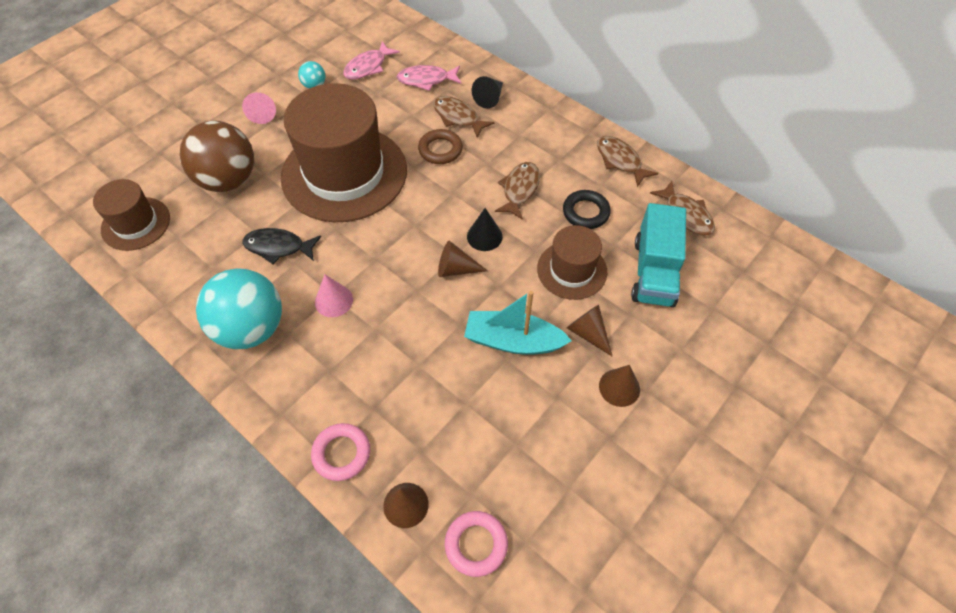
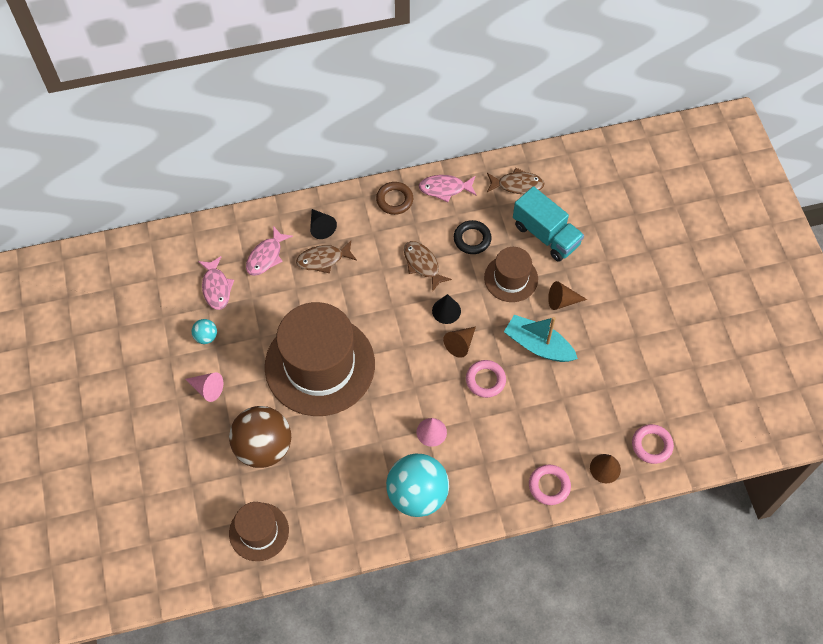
camera: 55 degrees left, 5 degrees up
(278, 247) = (357, 444): black fish -> none
(431, 315) = (485, 380): none -> pink ring
(440, 150) = (346, 290): brown ring -> brown ring (394, 200)
(513, 341) = (538, 345): turquoise boat -> turquoise boat turned 75 degrees clockwise
(619, 387) = (609, 310): brown cone -> none
(620, 160) = (445, 189): brown fish -> pink fish

